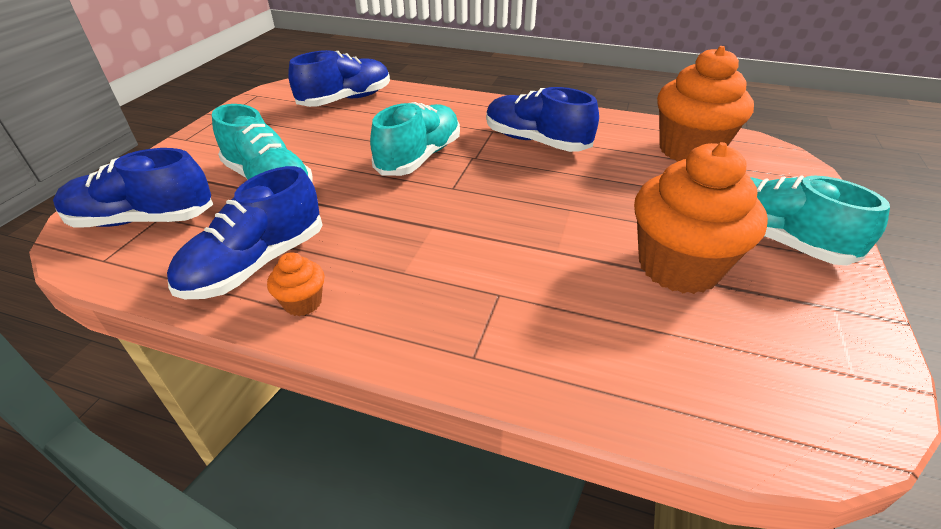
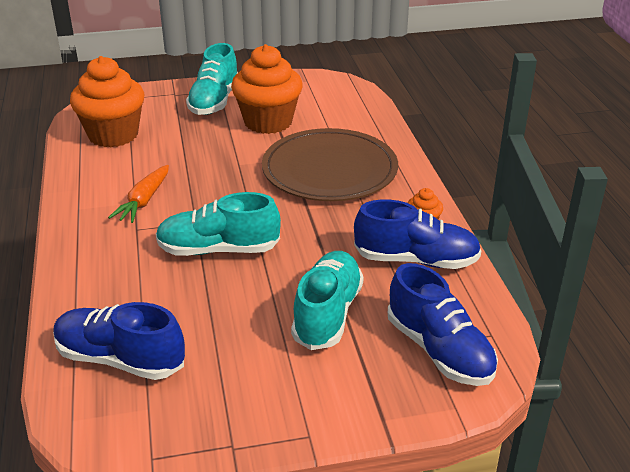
camera: 120 degrees left, 5 degrees down
(501, 274) = (329, 170): none -> brown plate
(536, 141) = (144, 201): blue shoe -> orange carrot

